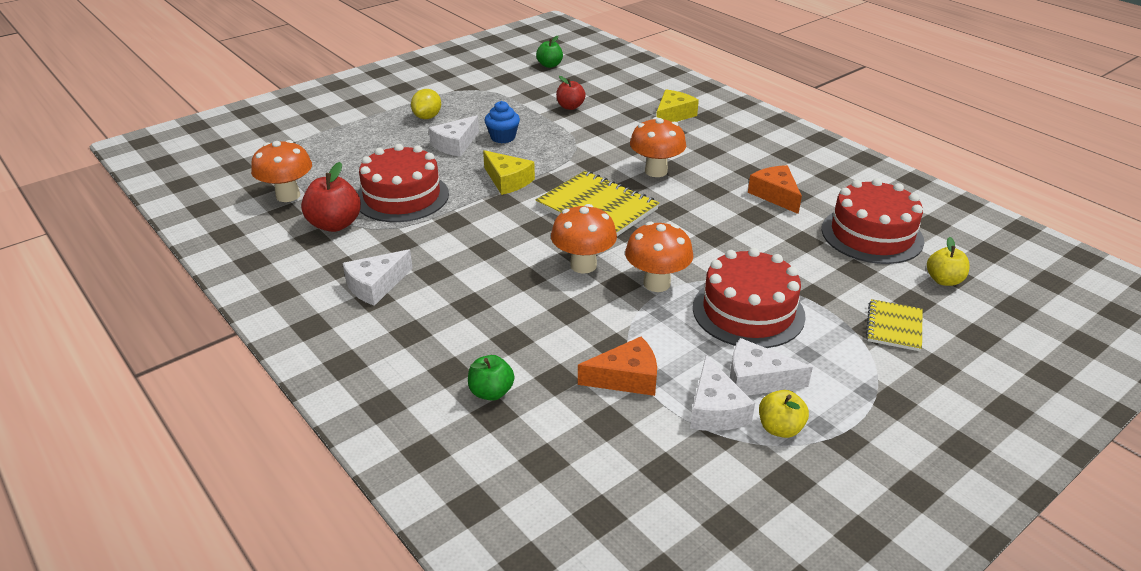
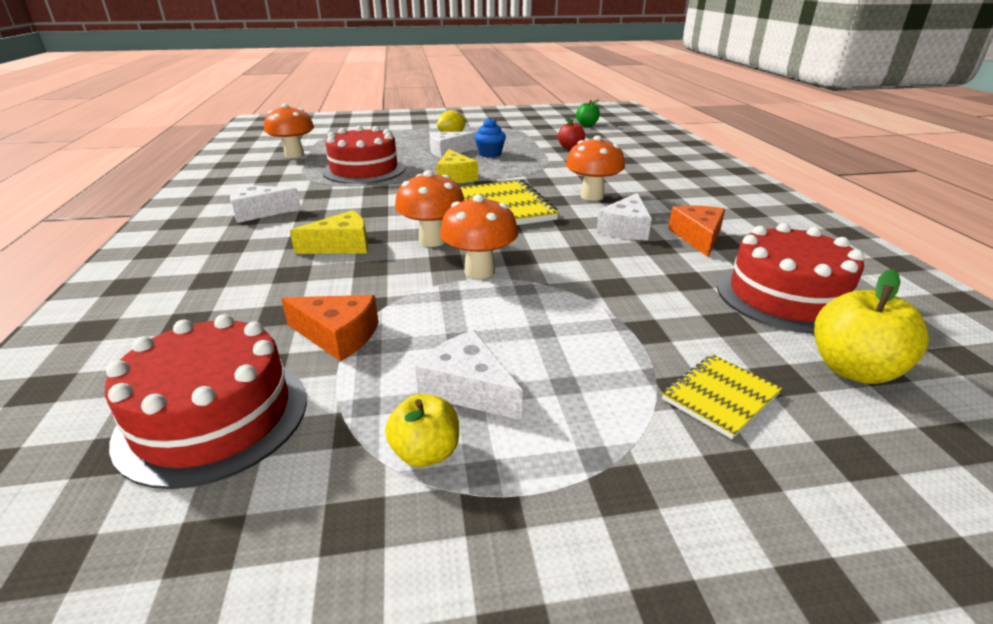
camera: 30 degrees right, 5 degrees down
(335, 224) = (295, 174): red apple -> none
(491, 392) = (212, 305): green apple -> none
(673, 115) = (657, 166): yellow cheese -> yellow cheese (342, 245)
(715, 409) = (380, 400): white cheese -> white cheese (625, 229)
(748, 311) = (544, 321): red cake -> red cake (214, 417)
(944, 280) = (853, 369): yellow apple -> yellow apple, size x1.56

